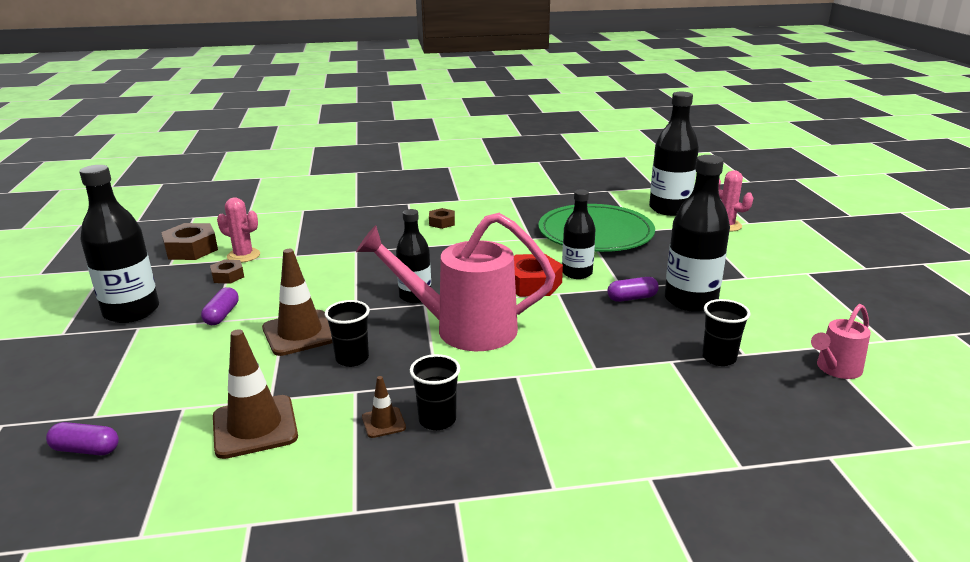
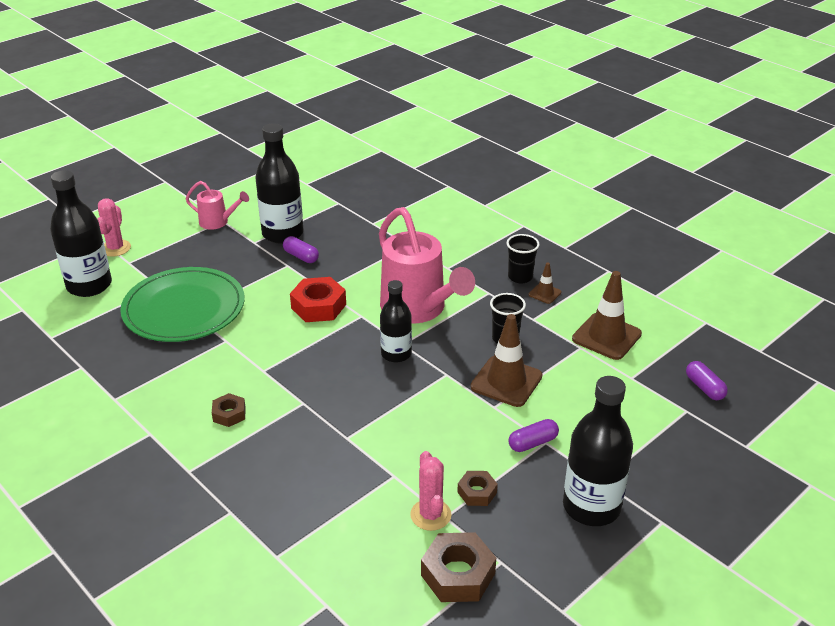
camera: 125 degrees left, 10 degrees up
(577, 273) = (280, 292): black bottle -> none
(719, 358) = (352, 209): black cup -> none
(835, 369) = (327, 175): pink watering can -> pink watering can (218, 222)

